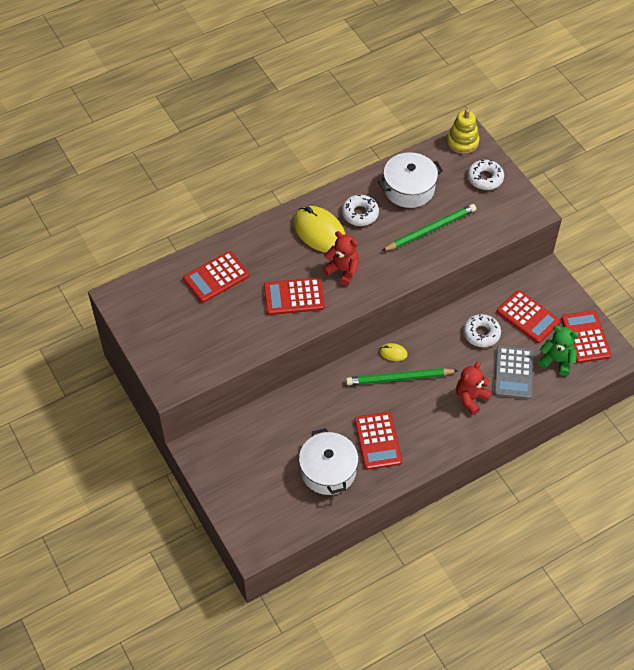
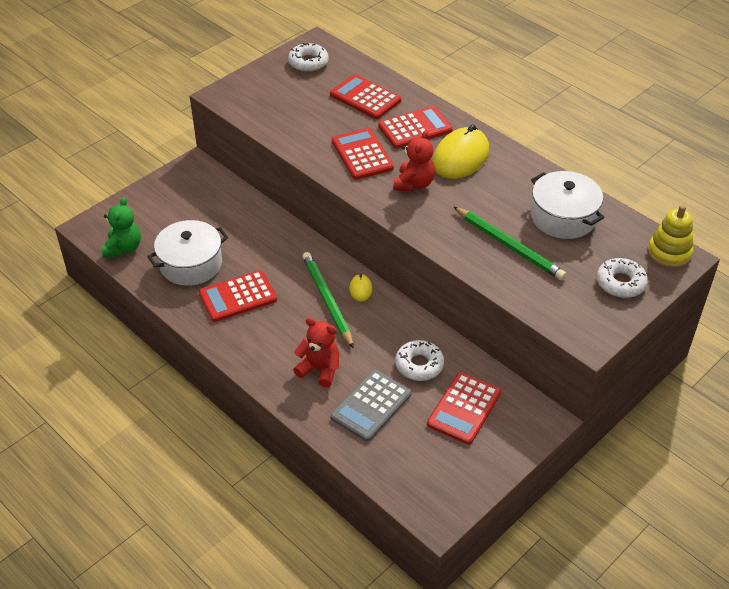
camera: 75 degrees right, 10 degrees down
(360, 214) = (503, 183): white donut -> white donut (308, 62)
(513, 373) = (371, 406): grey calculator -> grey calculator turned 45 degrees counterclockwise
(556, 361) = (406, 448): green teddy bear -> green teddy bear (123, 248)
(585, 337) = (456, 476): red calculator -> red calculator (415, 128)

